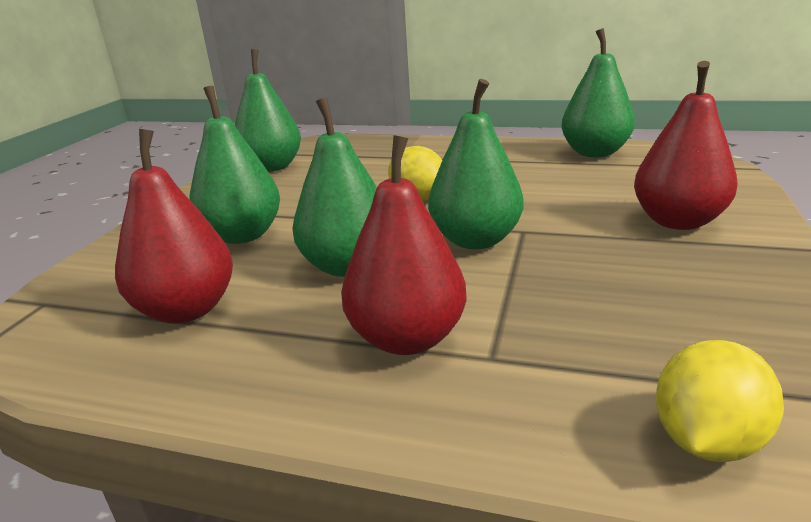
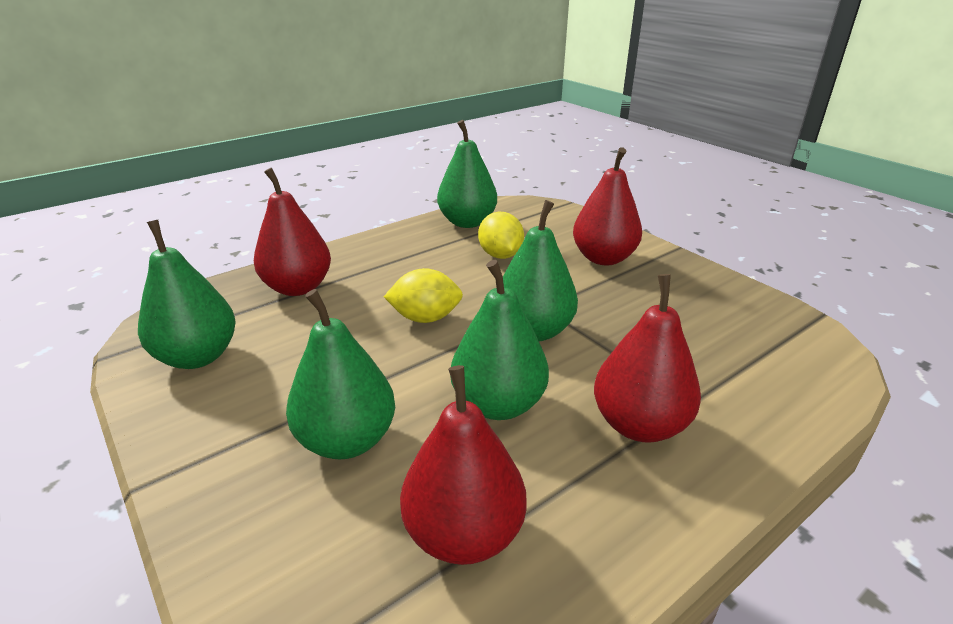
camera: 55 degrees left, 5 degrees up
(384, 153) = (298, 287): none -> red pear
(706, 440) = (815, 376): yellow lemon -> yellow lemon (500, 255)

